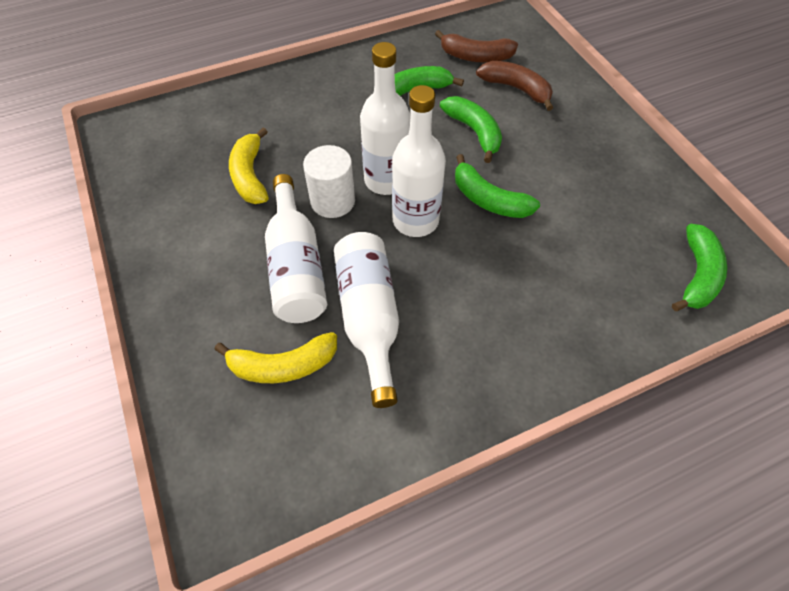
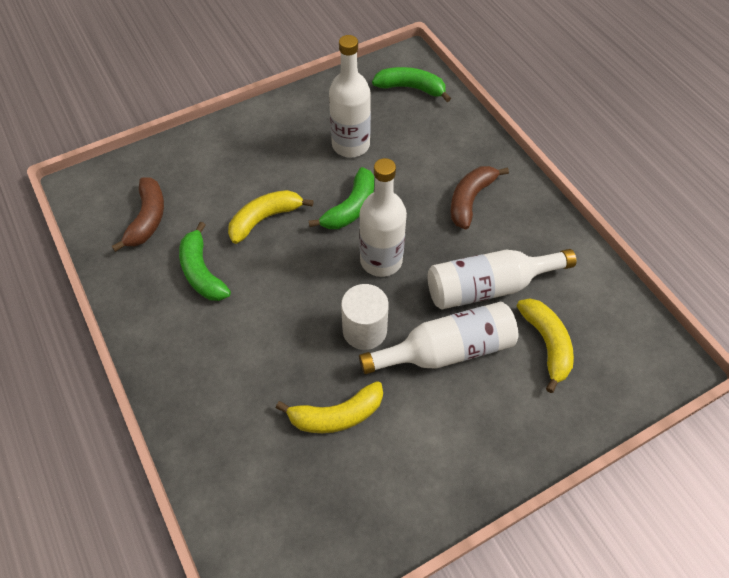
camera: 95 degrees left, 0 degrees up
(386, 180) = (333, 287): white bottle -> white bottle (350, 145)
(474, 132) = (265, 219): green banana -> yellow banana
(516, 89) = (202, 185): brown banana -> brown banana (470, 200)

